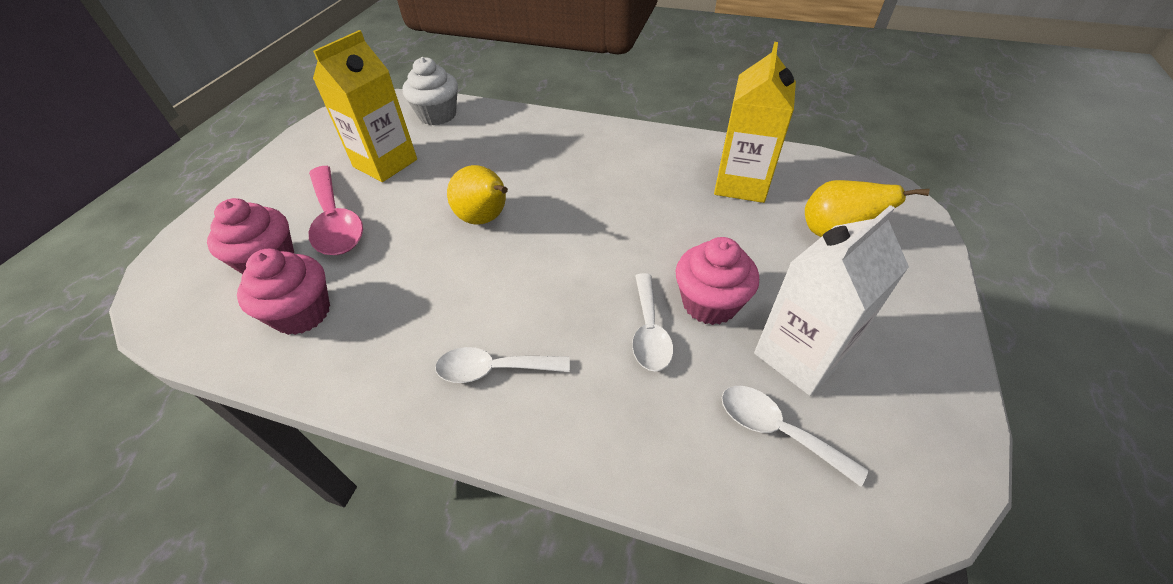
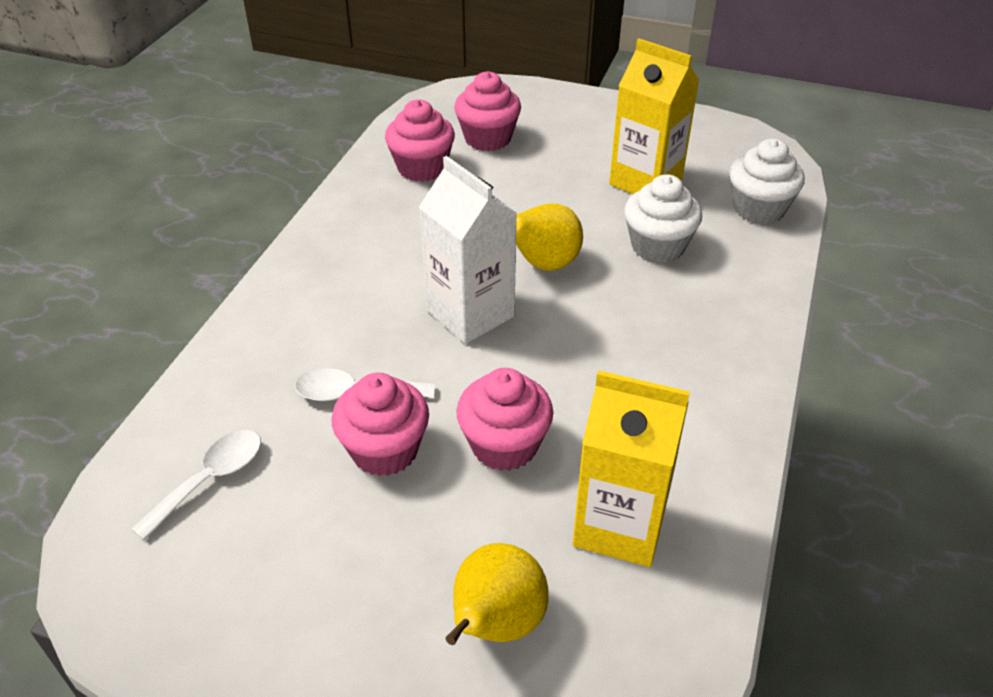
camera: 90 degrees right, 5 degrees down
(336, 221) = (543, 165): pink spoon -> none
(472, 160) = (658, 246): none -> white cupcake
(493, 369) = (334, 283): white spoon -> none
(688, 235) = (504, 445): none -> pink cupcake
(800, 355) = (292, 522): white carton -> white carton (470, 314)

